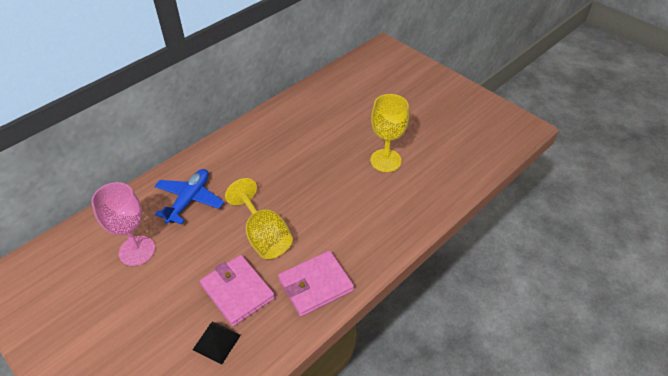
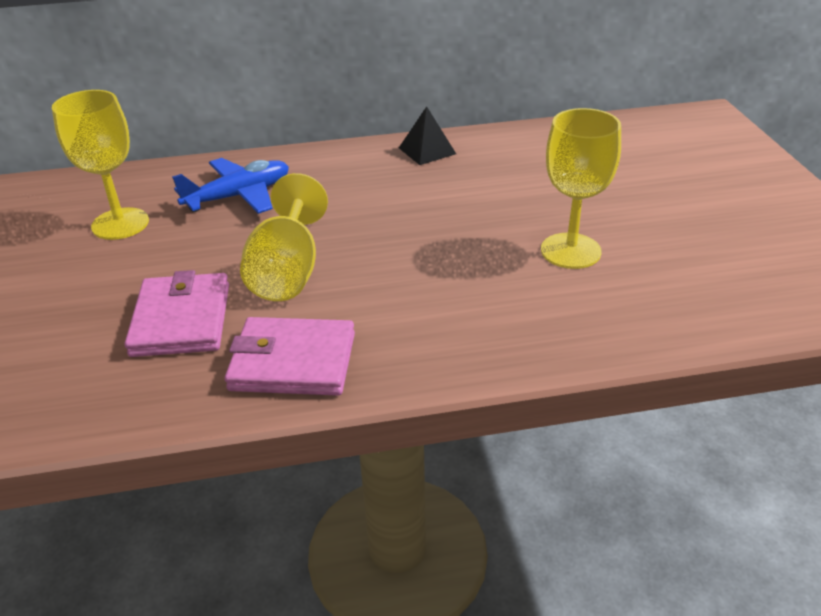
camera: 35 degrees right, 10 degrees down
(137, 251) = (120, 224): pink goblet -> yellow goblet
(216, 342) = (90, 365): black pyramid -> black pyramid (427, 151)

